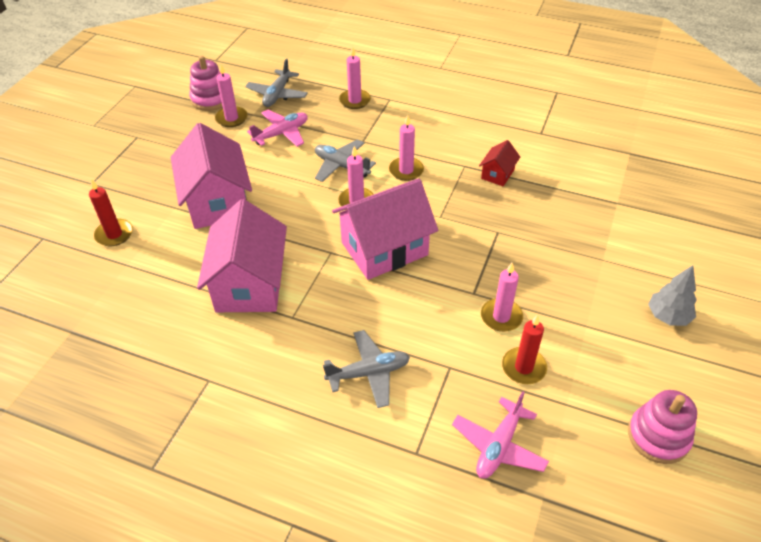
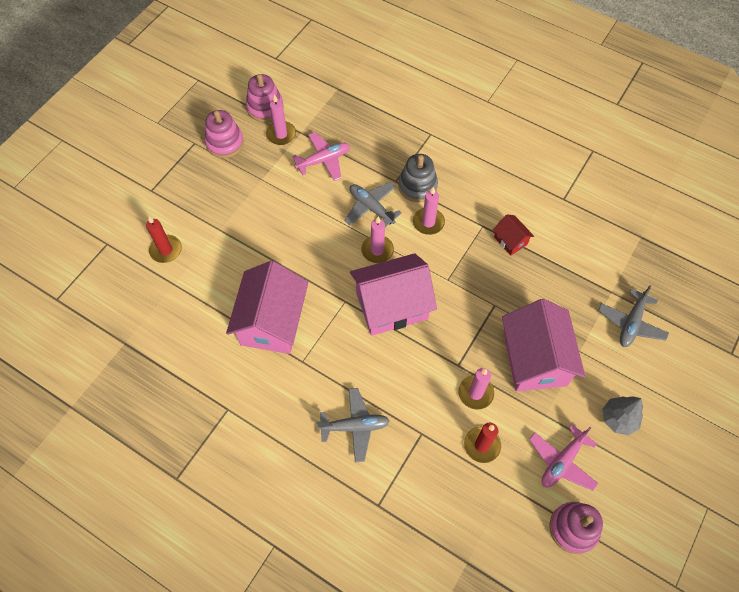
camera: 10 degrees right, 15 degrees up
(171, 133) = (225, 143): none -> pink stacking toy
(217, 202) = (256, 229): pink house -> pink house (535, 359)
(277, 94) = (327, 111): grey plane -> grey plane (631, 323)
(355, 101) = (397, 130): pink candle -> none
(387, 142) = (417, 186): none -> grey stacking toy
(497, 174) = (510, 240): red house -> red house turned 75 degrees counterclockwise
(499, 446) = (444, 511): pink plane -> pink plane (562, 461)

